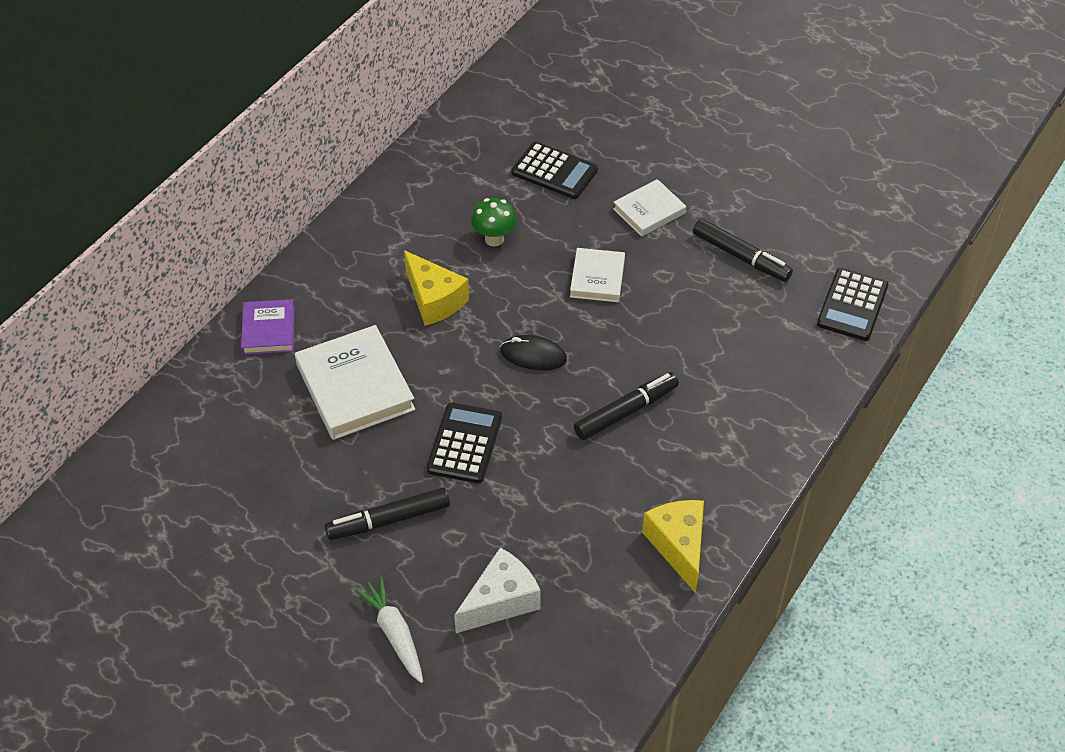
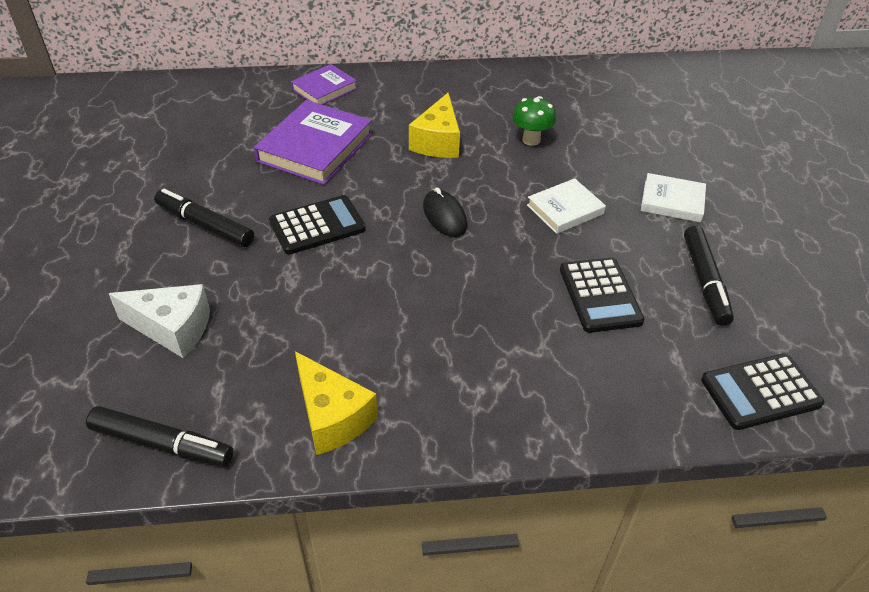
camera: 50 degrees right, 5 degrees down
(355, 387) = (315, 148): white book -> purple book
(394, 634) = (94, 284): white carrot -> none
(554, 171) = (636, 134): black calculator -> black calculator (600, 295)
(625, 412) = (447, 299): black marker -> black marker (161, 443)
(678, 546) = (332, 417): yellow cheese -> yellow cheese turned 105 degrees clockwise

